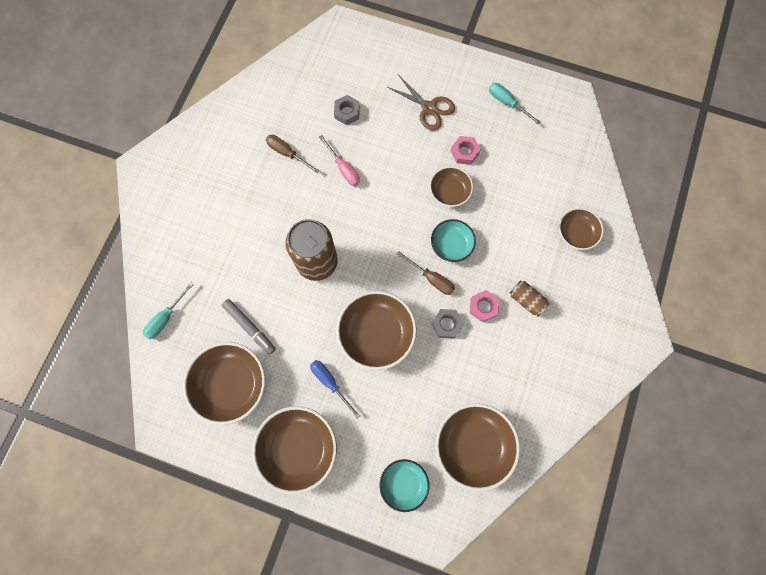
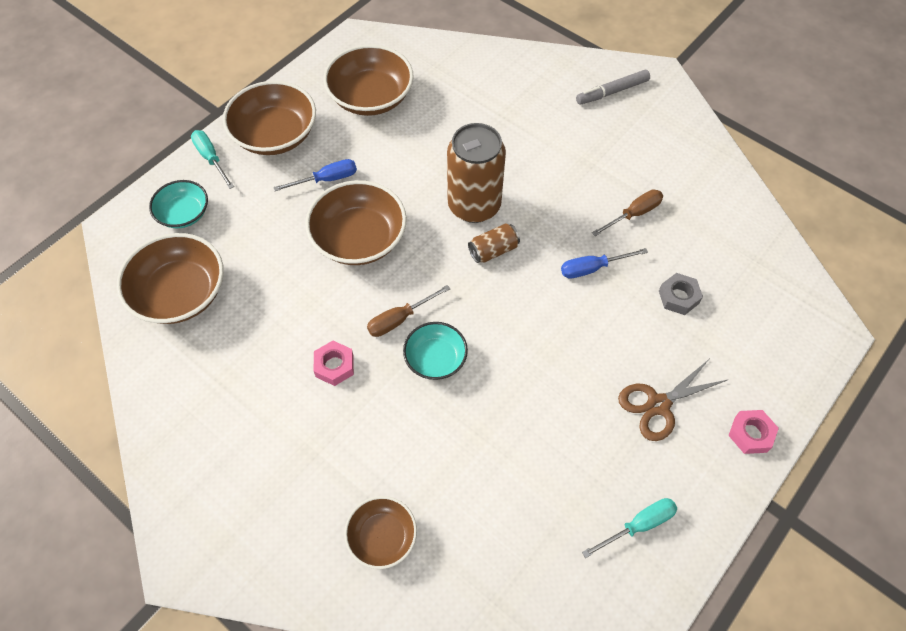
camera: 110 degrees right, 15 degrees down
(166, 318) = (468, 62): turquoise screwdriver -> turquoise screwdriver (211, 158)
(249, 327) = (424, 126): grey marker -> grey marker (612, 92)
(343, 168) = (592, 268): pink screwdriver -> blue screwdriver
(446, 324) = (333, 315): grey nut -> none
(449, 192) = (513, 384): brown bowl -> none
(464, 152) = (569, 427): pink nut -> pink nut (750, 434)
(526, 300) = (317, 423): brown can -> brown can (493, 250)

